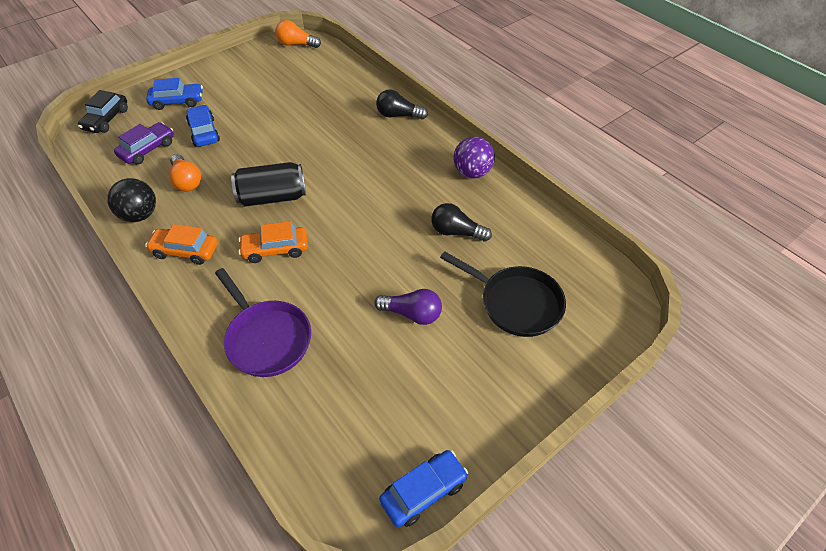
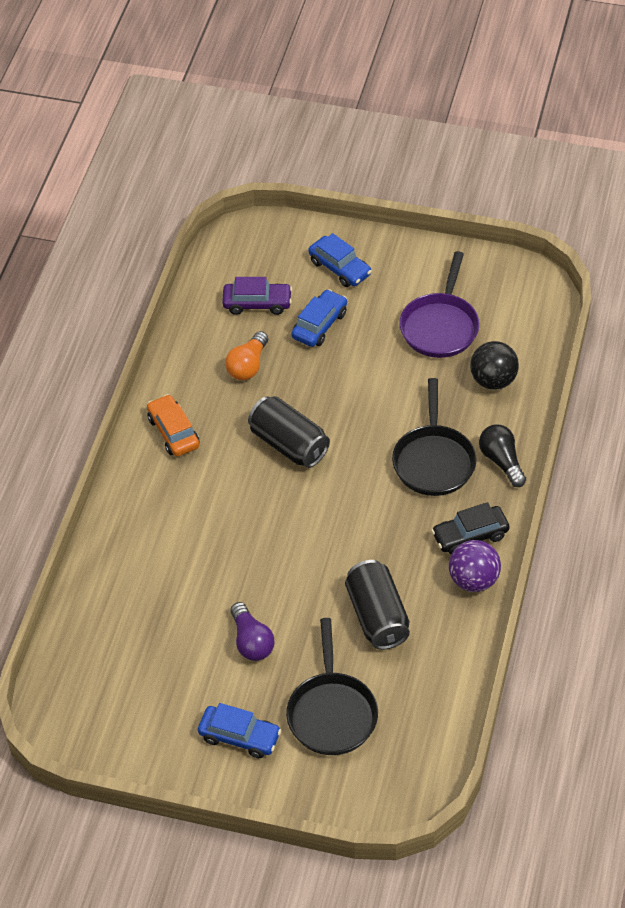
camera: 55 degrees right, 0 degrees up
(106, 119) = (263, 238): black car -> black car (470, 536)
(140, 215) = (180, 367): black ball -> black ball (493, 380)
(266, 338) = (140, 557): purple pan -> purple pan (440, 326)
(275, 249) = (232, 493): orange car -> none
(296, 44) = (530, 288): orange light bulb -> none
(365, 141) = (433, 460): none -> black pan
(423, 491) = (99, 750): blue car -> blue car (239, 736)
(456, 232) = (377, 616): black light bulb -> black can

